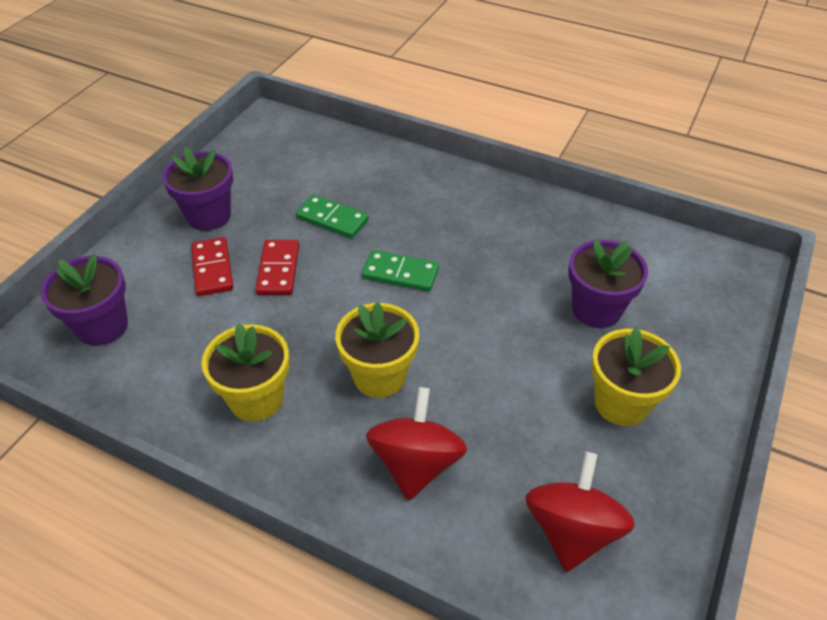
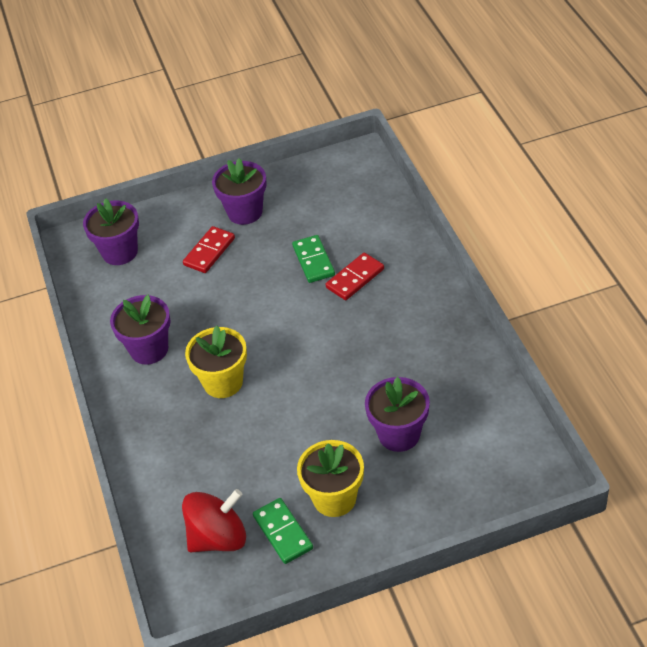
camera: 50 degrees right, 0 degrees up
(256, 399) = (149, 349): yellow flower pot -> purple flower pot
(278, 269) = (244, 276): red domino -> red domino (355, 278)
(400, 273) = (309, 326): green domino -> green domino (283, 532)
(416, 463) = (185, 443): red spinning top -> none

